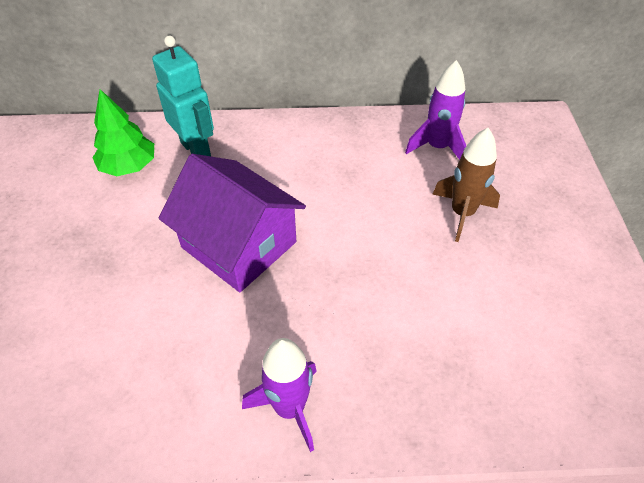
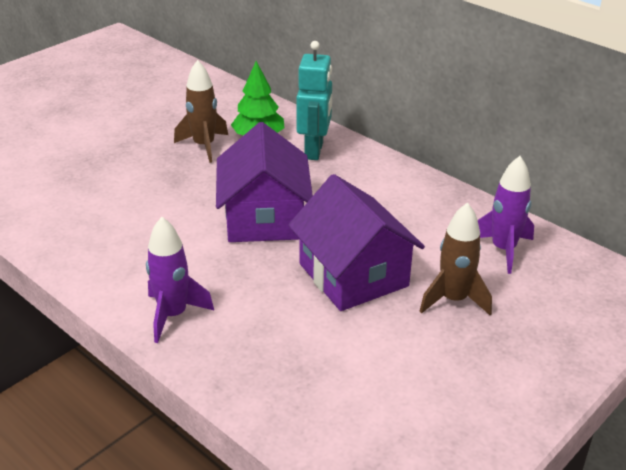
camera: 45 degrees right, 15 degrees down
(87, 208) = (204, 146): none -> brown rocket
(374, 245) = (353, 275): none -> purple house

